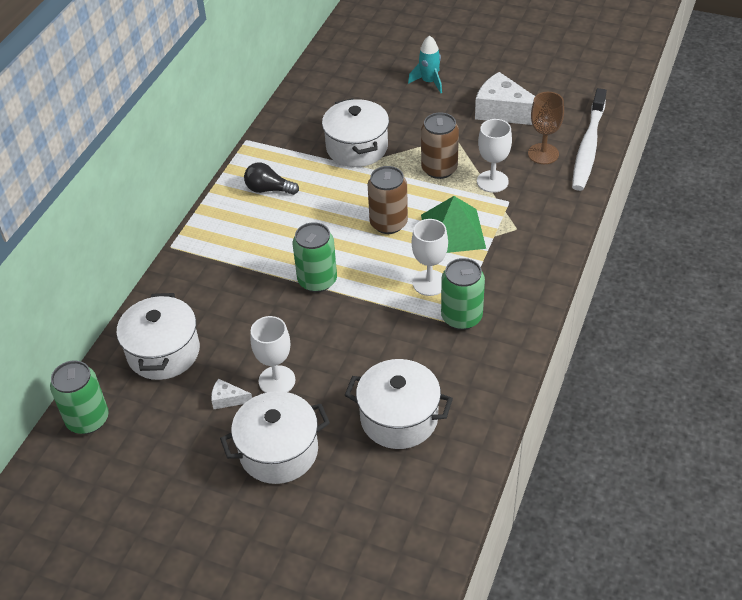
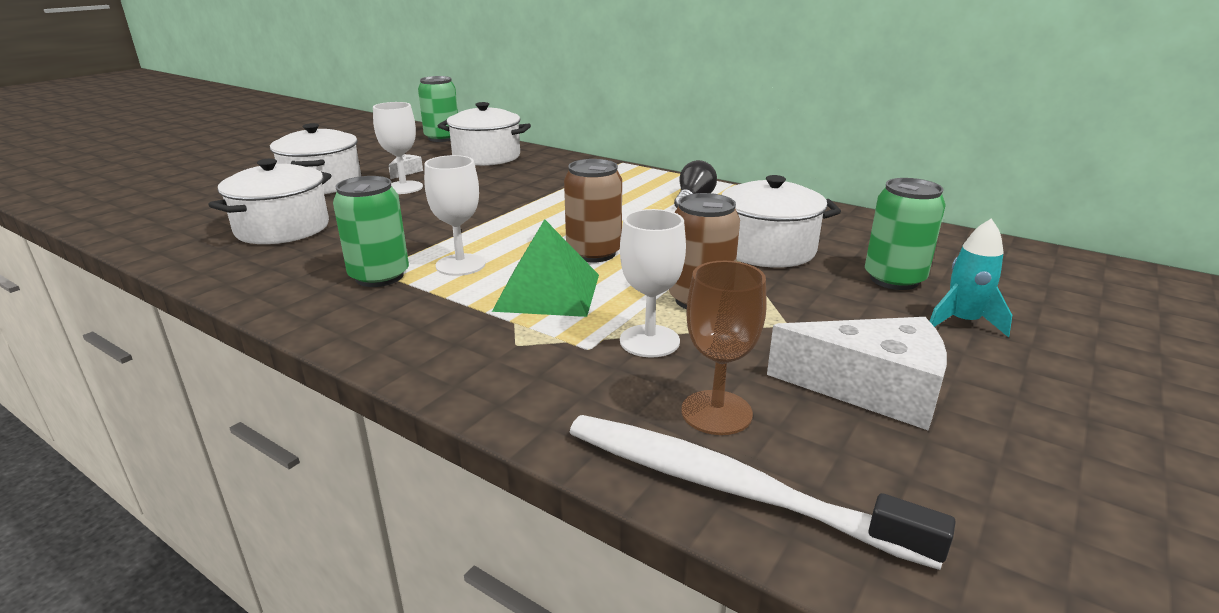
camera: 100 degrees right, 20 degrees down
(317, 280) = (522, 211): green can -> green can (894, 279)
(504, 112) = (871, 389): white cheese -> white cheese turned 60 degrees clockwise

